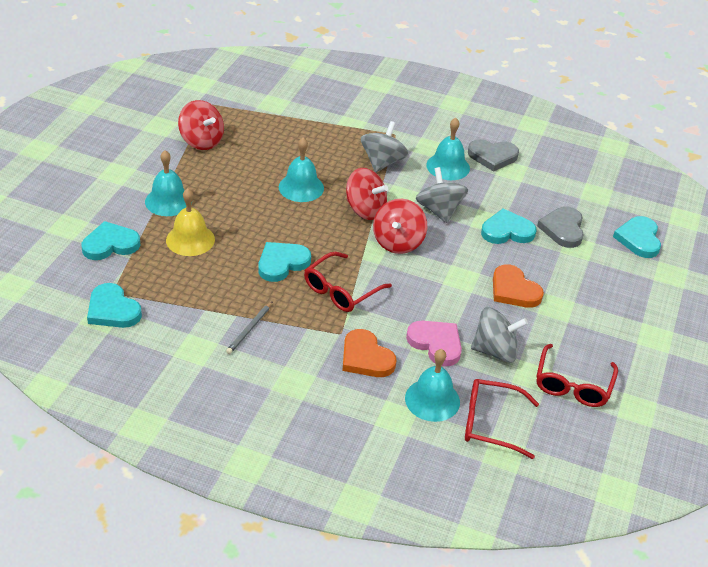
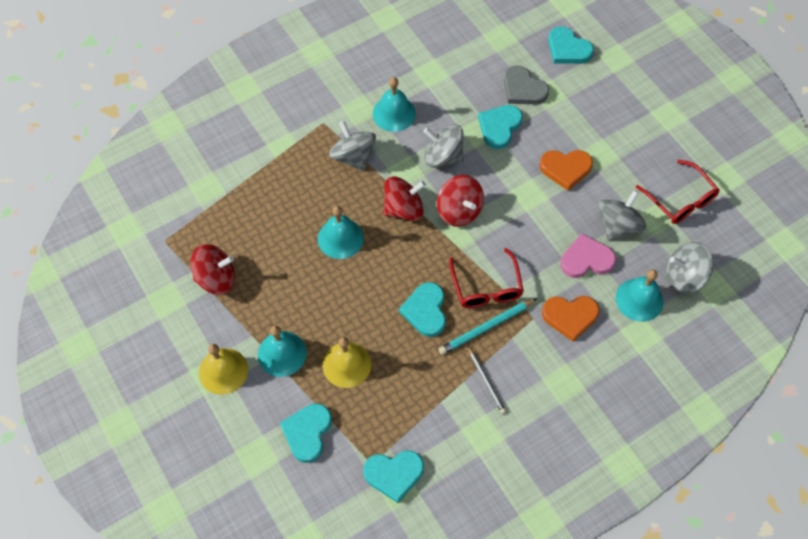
camera: 50 degrees left, 20 degrees up
(126, 178) = (223, 371): none -> yellow bell
(301, 307) = (486, 328): none -> turquoise pencil
(490, 423) = (683, 277): red glasses -> grey spinning top
(492, 156) = (405, 74): grey heart -> none

